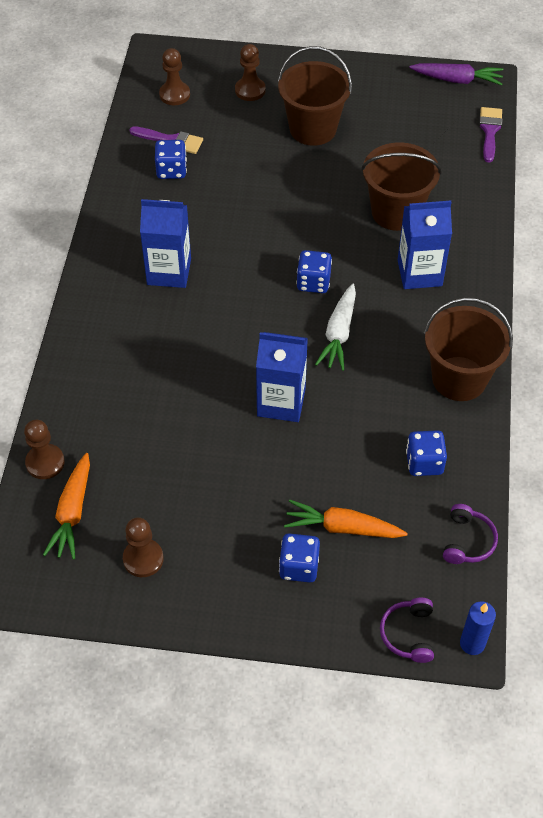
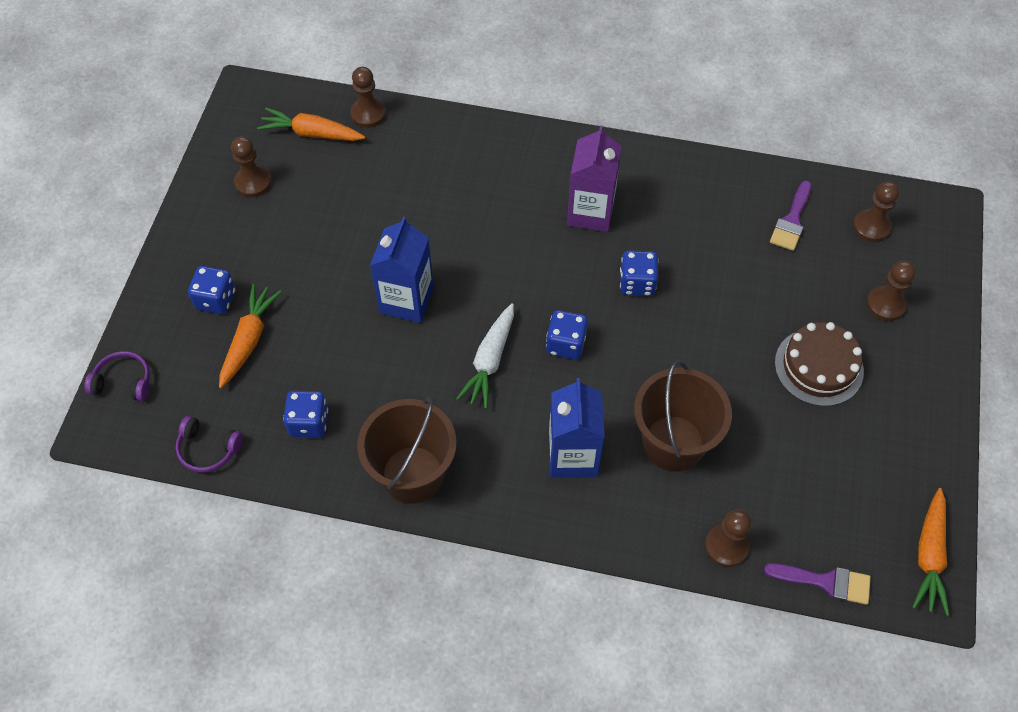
camera: 95 degrees right, 5 degrees up
(169, 271) = (590, 212): blue carton -> purple carton
(171, 170) = (743, 219): blue dice -> blue dice (637, 283)
(313, 129) = (818, 367): brown bucket -> brown cake
(339, 334) = (489, 361): white carrot -> white carrot turned 90 degrees counterclockwise
(457, 80) = (929, 556): purple carrot -> orange carrot
(472, 643) = (98, 435): blue candle -> none
(475, 182) = (726, 546): none -> brown pawn

